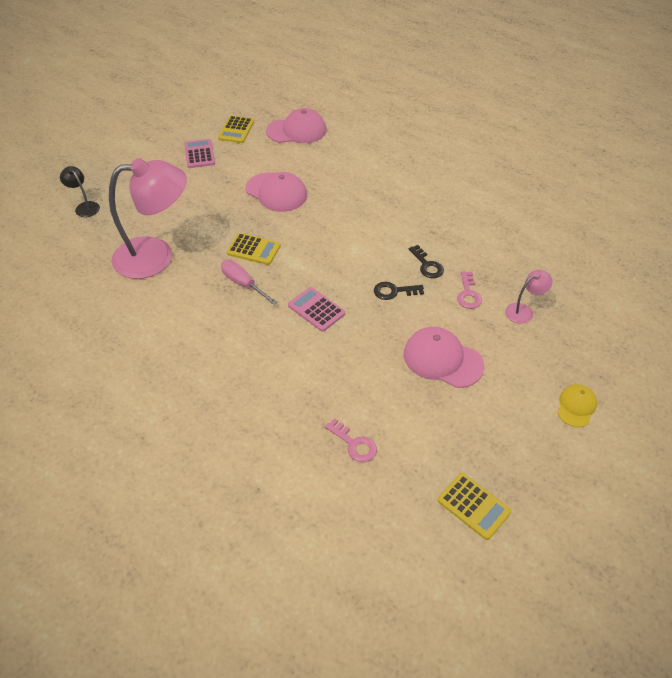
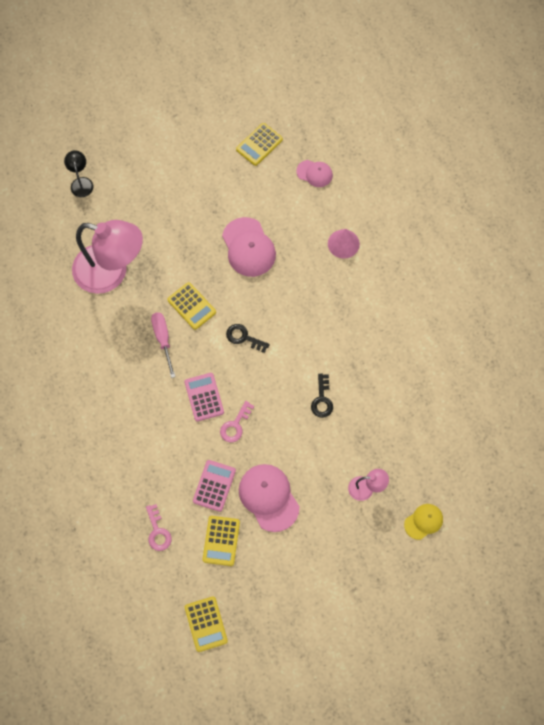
camera: 30 degrees right, 20 degrees up
(199, 154) = (209, 162): pink calculator -> pink calculator (214, 486)
(296, 131) = (314, 173): pink cap -> pink cap, size x0.58
(356, 161) = (343, 243): none -> pink cone
(394, 291) = (276, 412): black key -> black key (243, 337)
(426, 419) = (221, 541): none -> yellow calculator
(468, 294) = (334, 447): pink key -> pink key (235, 425)
(576, 406) = (337, 593): yellow cap -> yellow cap (423, 521)

